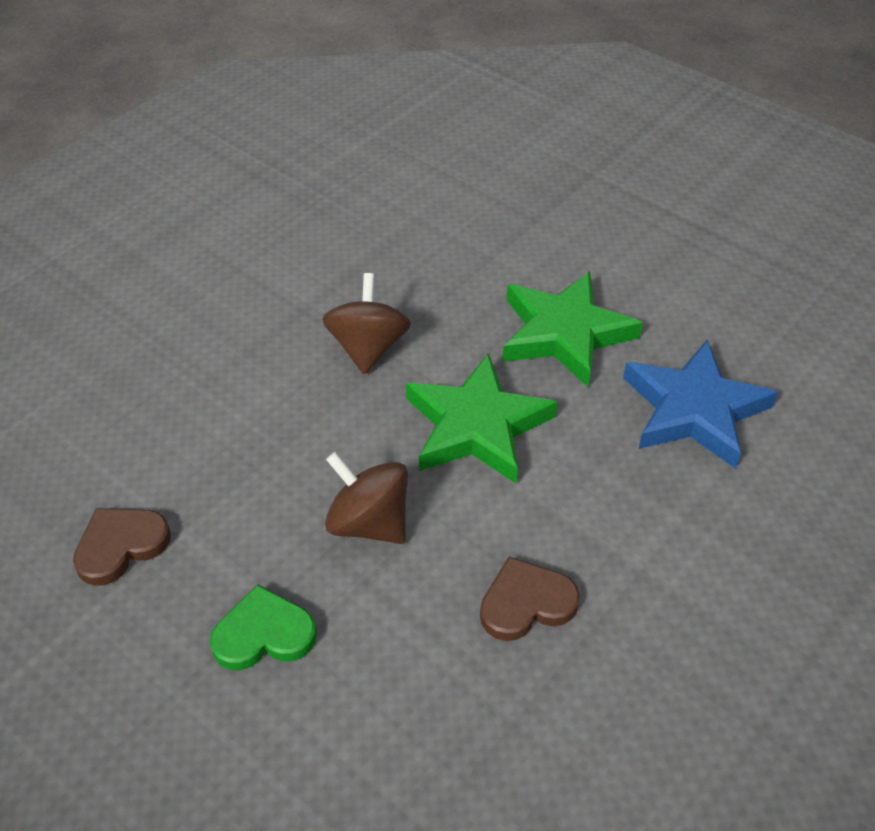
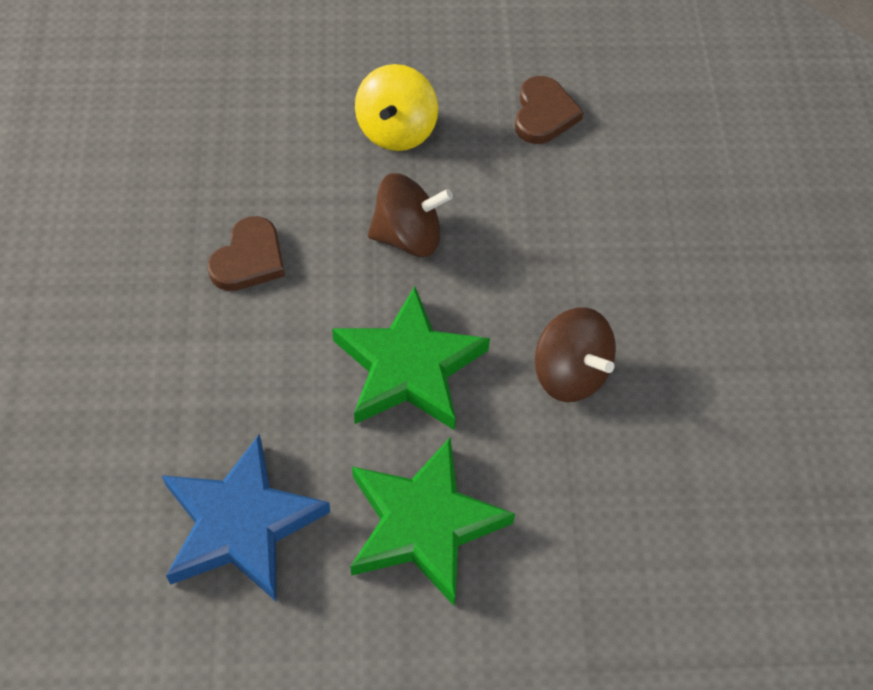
camera: 135 degrees right, 10 degrees up
(264, 634) = (396, 130): green heart -> yellow spinning top

